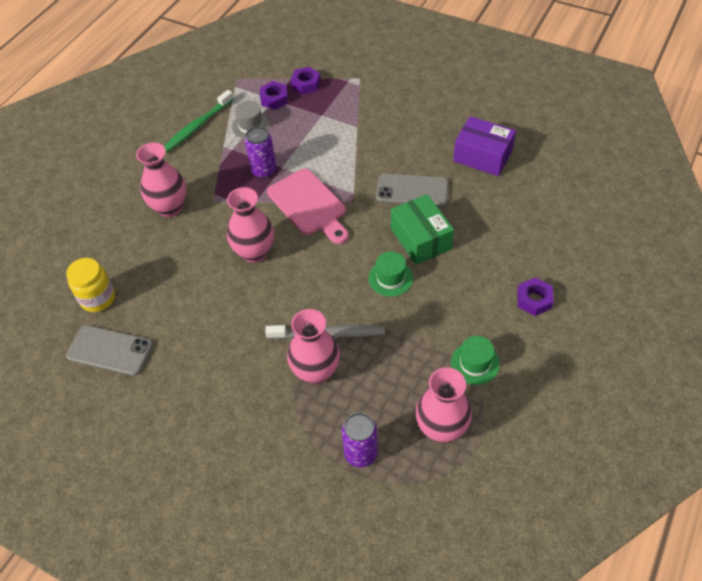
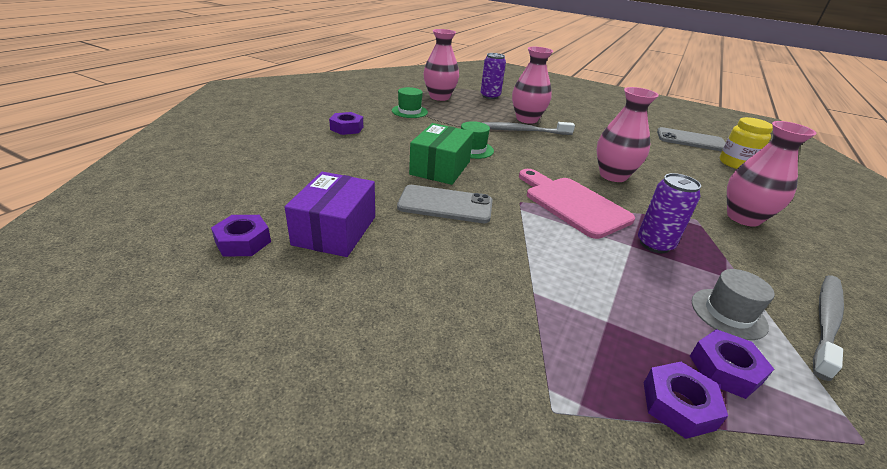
camera: 175 degrees right, 20 degrees down
(197, 126) = (826, 322): green toothbrush -> grey toothbrush
(420, 239) = (440, 168): green box -> green box turned 45 degrees clockwise
(482, 156) = (335, 230): purple box -> purple box turned 75 degrees clockwise
(533, 141) = (243, 242): none -> purple nut

